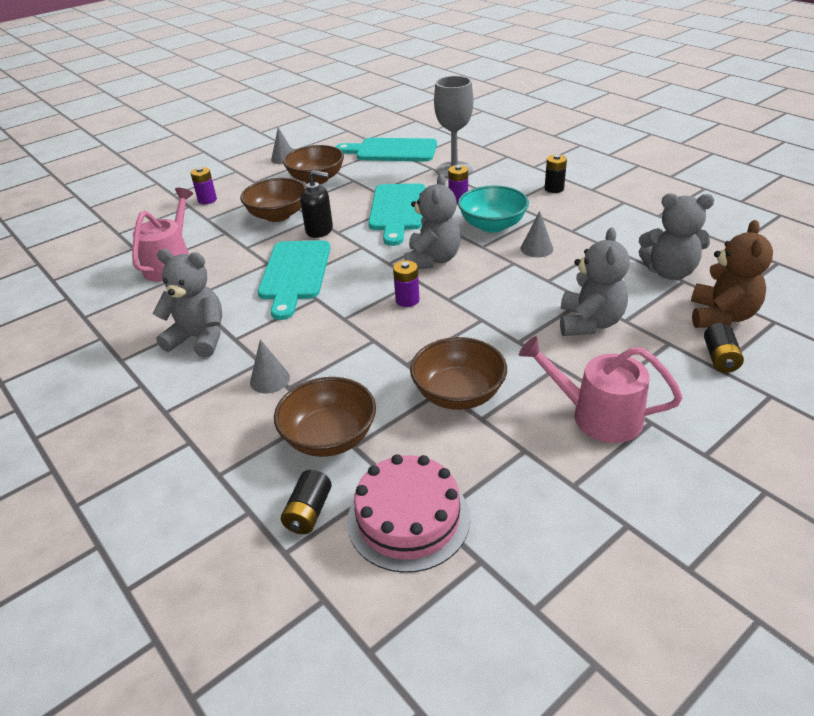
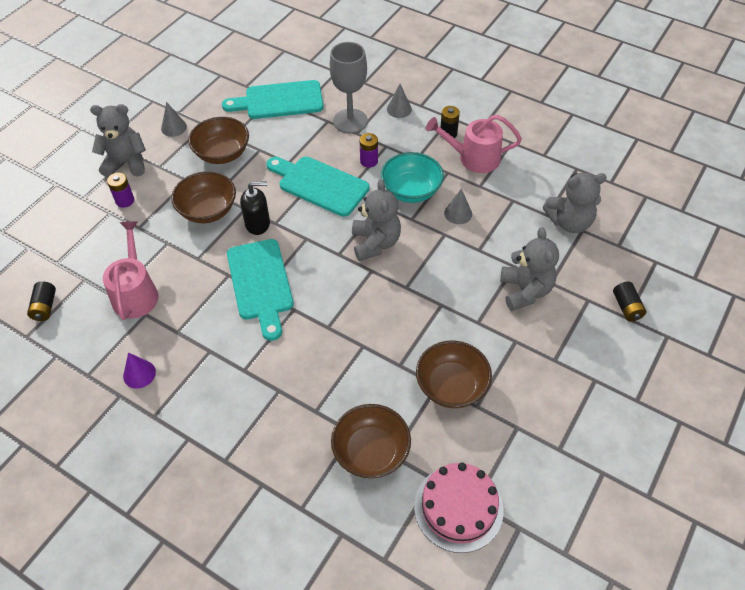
camera: 20 degrees left, 15 degrees up
(131, 324) = (139, 374): none -> purple cone
(199, 338) = (212, 376): grey teddy bear -> grey teddy bear (126, 163)
(270, 379) = (296, 407): grey cone -> grey cone (399, 109)
(308, 512) = (385, 522): black battery -> black battery (45, 307)
(398, 210) = (319, 185): turquoise cutting board -> turquoise cutting board turned 135 degrees clockwise
(407, 300) = (373, 295): purple battery -> none
(598, 416) = (558, 383): pink watering can -> pink watering can (474, 158)
(721, 316) = (618, 264): brown teddy bear -> none

